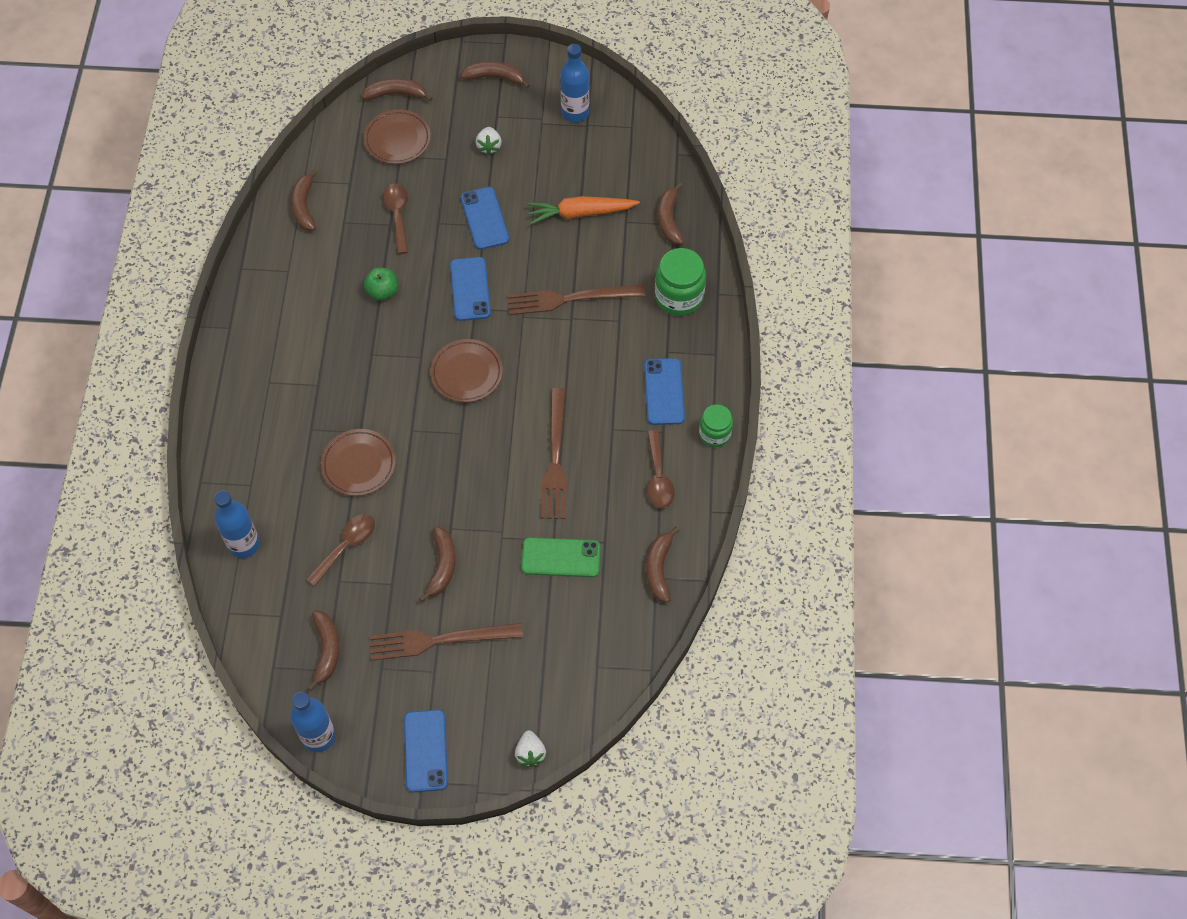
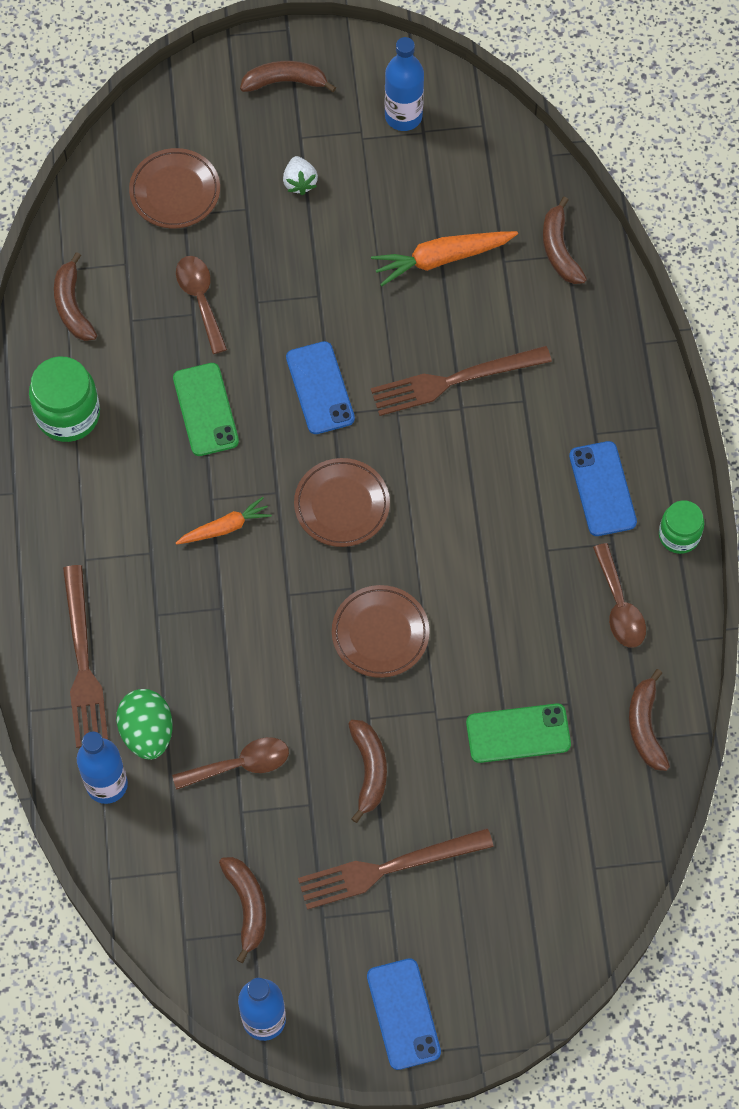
camera: 10 degrees left, 5 degrees up
(283, 511) = (147, 732): none -> green egg
(346, 546) = (240, 765): brown spoon -> brown spoon turned 45 degrees clockwise
(358, 464) = (230, 652): brown plate -> brown plate (380, 633)
(377, 375) = (225, 527): none -> orange carrot
(382, 291) = (205, 410): green apple -> green phone
(396, 94) = (158, 126): brown banana -> none
(484, 218) = (317, 286): blue phone -> none
(530, 753) = (535, 994): white strawberry -> none
(555, 459) = (482, 603): brown fork -> brown fork (83, 663)
(679, 296) = (594, 355): green jar -> green jar (68, 414)

